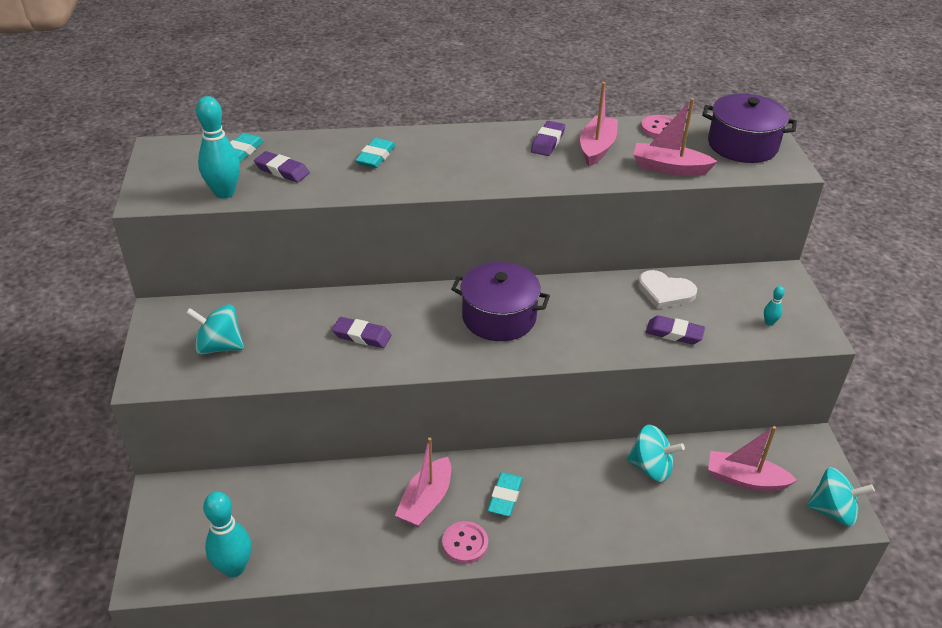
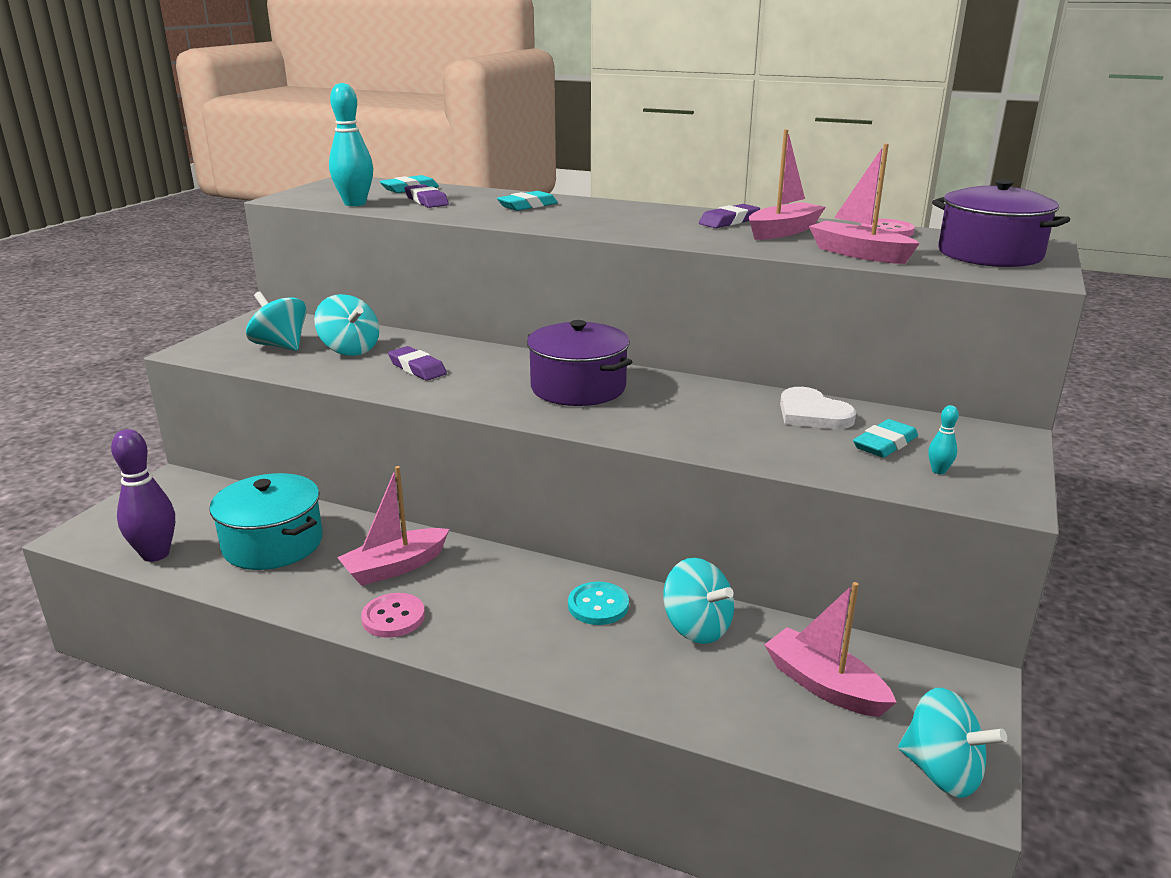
camera: 30 degrees right, 15 degrees down
(234, 567) = (155, 554): turquoise bowling pin -> purple bowling pin
(284, 331) = (350, 350): none -> turquoise spinning top
(316, 518) = (273, 544): none -> turquoise pot
(505, 497) = (484, 593): turquoise eraser -> turquoise eraser (885, 444)
(582, 476) = (598, 605): none -> turquoise button
(674, 333) = (783, 448): purple eraser -> none

